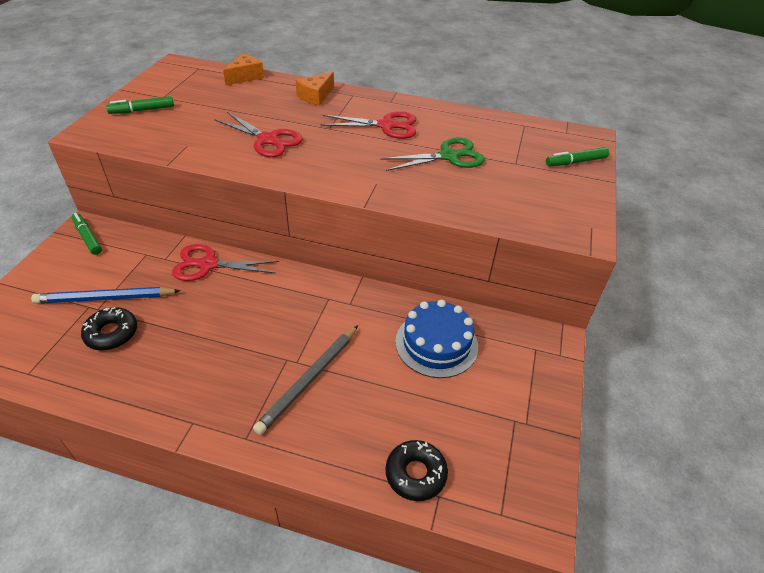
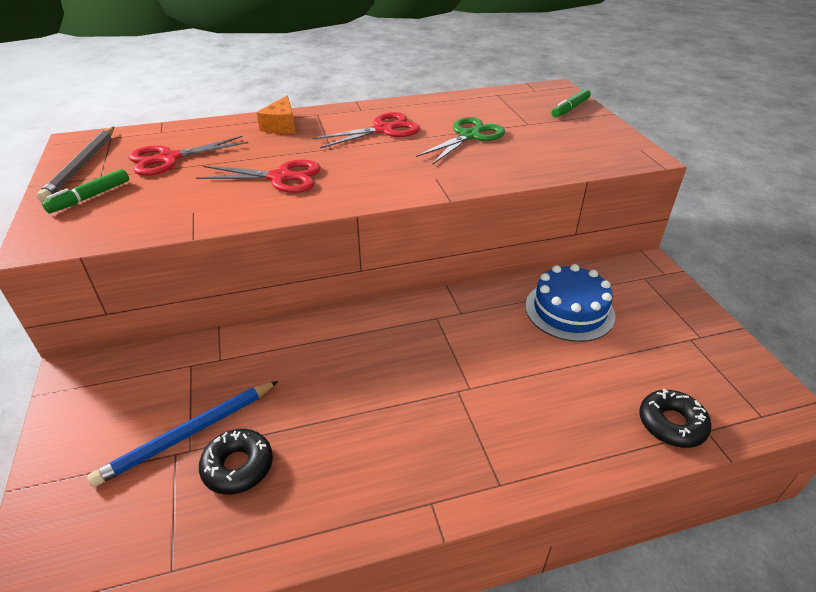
camera: 30 degrees left, 5 degrees down
(88, 237) = (91, 381): green marker -> none
(208, 264) = (278, 343): red scissors -> red scissors (169, 158)
(245, 76) = (180, 130): orange cheese -> none
(309, 379) = (499, 397): grey pencil -> grey pencil (82, 165)

